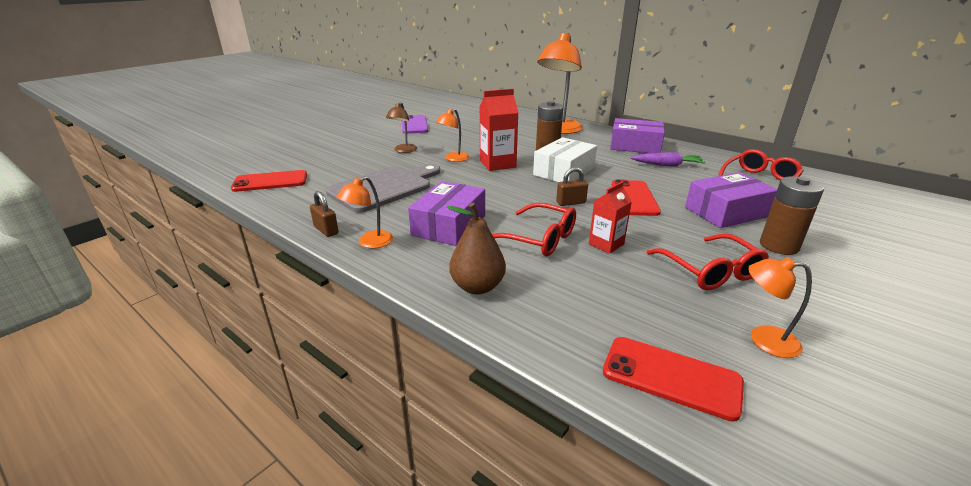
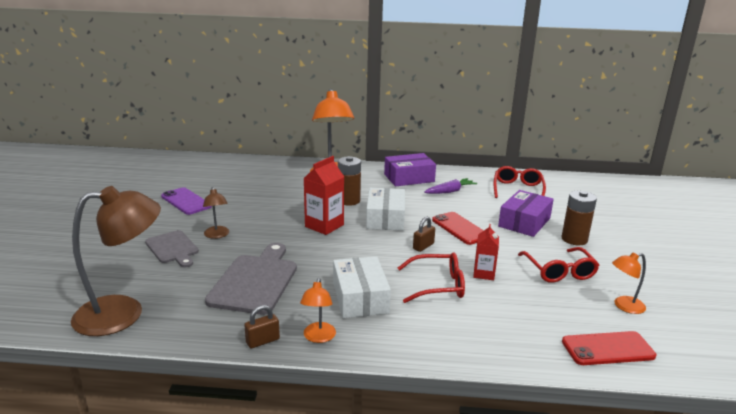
camera: 35 degrees left, 5 degrees down
(270, 182) = (123, 313): red phone -> brown lamp
(326, 230) = (262, 341): brown padlock -> brown padlock turned 45 degrees counterclockwise
(361, 151) = (173, 248): none -> grey cutting board
(449, 225) = (360, 298): purple box -> white box
(453, 159) = (278, 231): orange lamp -> none
(477, 286) = (444, 339): brown pear -> none
(710, 271) = (559, 271): red glasses -> red glasses turned 45 degrees clockwise

